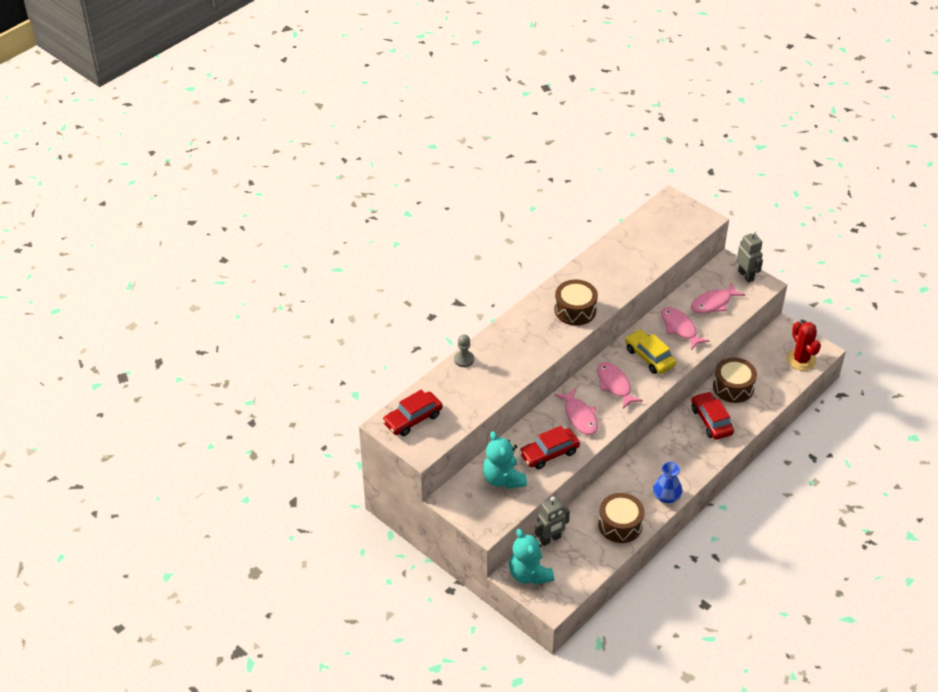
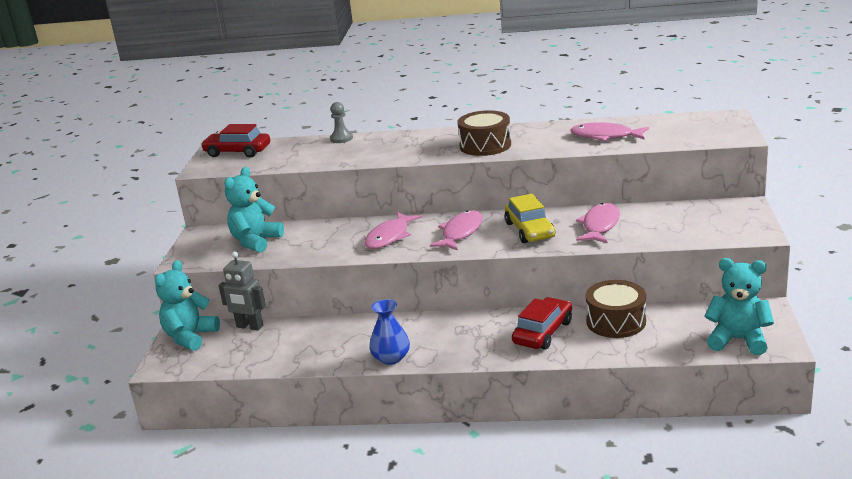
camera: 55 degrees right, 20 degrees down
(549, 453) = (318, 245): red car -> none
(620, 525) = (315, 351): brown drum -> none
(649, 357) = (529, 230): yellow car -> yellow car turned 150 degrees clockwise
(713, 303) = (671, 224): pink fish -> pink fish (605, 136)
(746, 275) = (750, 220): grey robot -> none
(801, 360) = (738, 340): red cactus -> turquoise teddy bear

